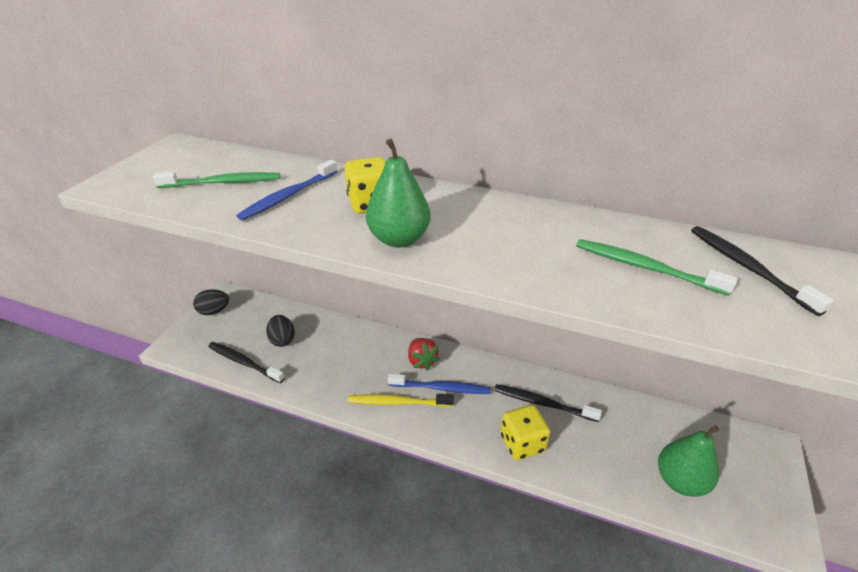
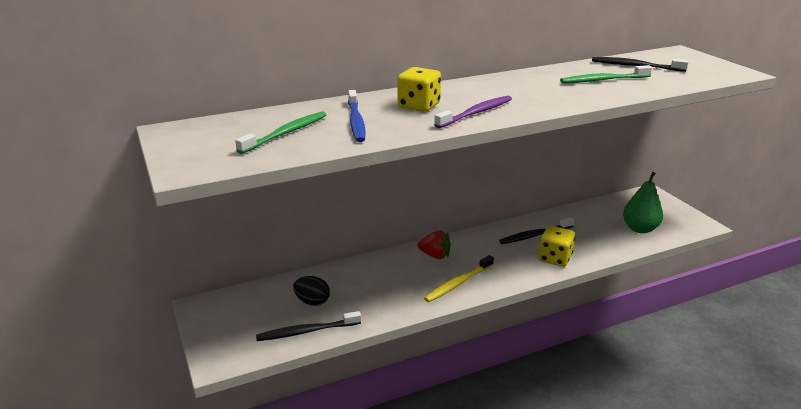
camera: 45 degrees left, 10 degrees down
(214, 311) = (211, 320): black egg -> none
(399, 239) = (476, 113): green pear -> purple toothbrush
(442, 388) = (471, 261): blue toothbrush -> none

